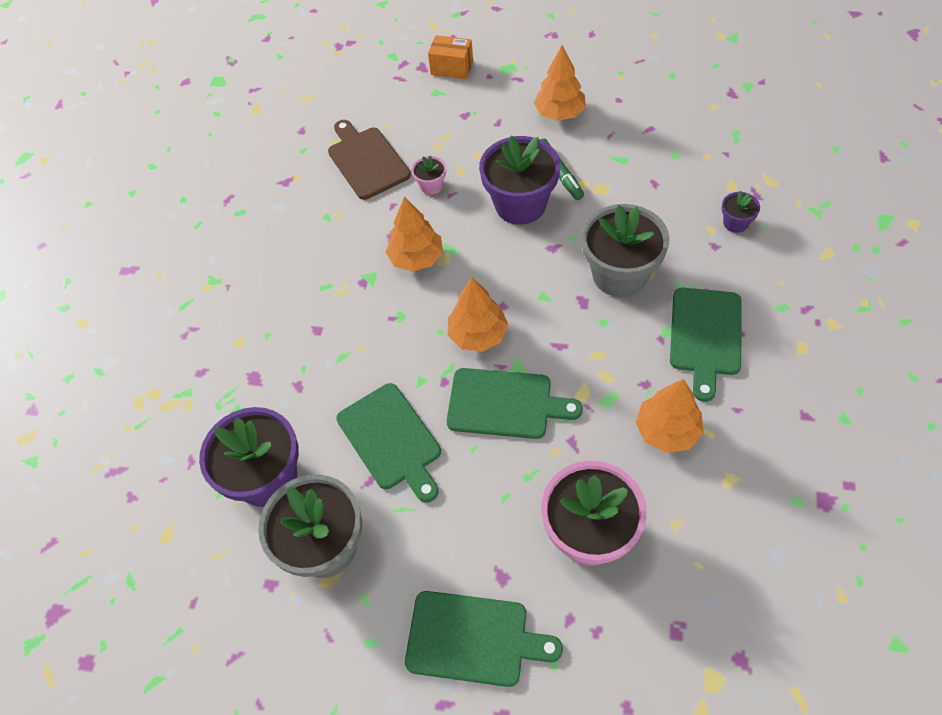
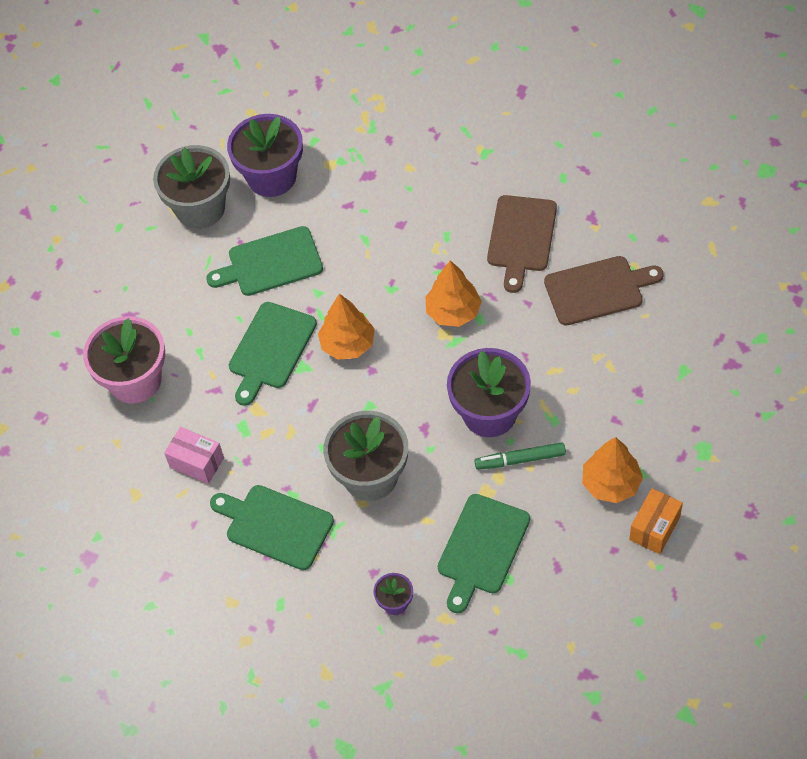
camera: 105 degrees right, 0 degrees up
(317, 227) = (521, 238): none -> brown cutting board
(431, 186) = (542, 340): pink flower pot -> none
(452, 68) = (721, 393): orange box -> orange box (654, 528)
(473, 639) = (93, 288): green cutting board -> green cutting board (481, 549)
(667, 430) = (197, 463): orange tree -> pink box

